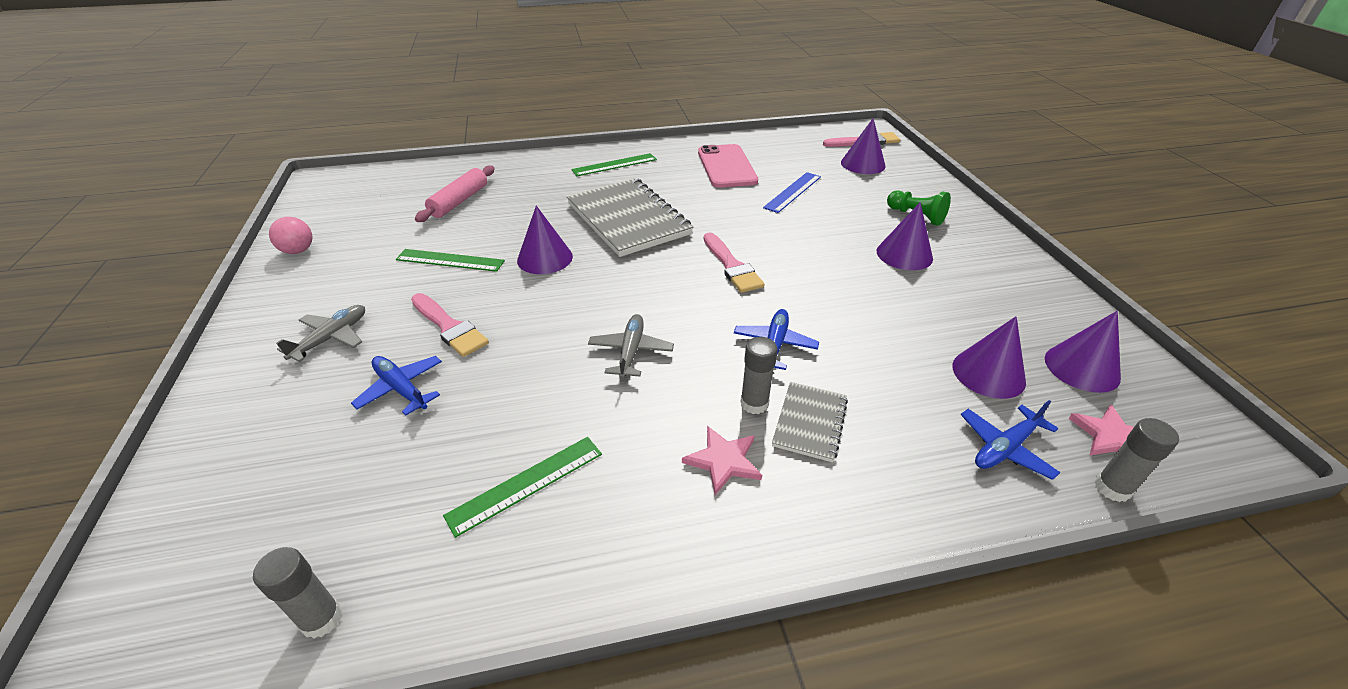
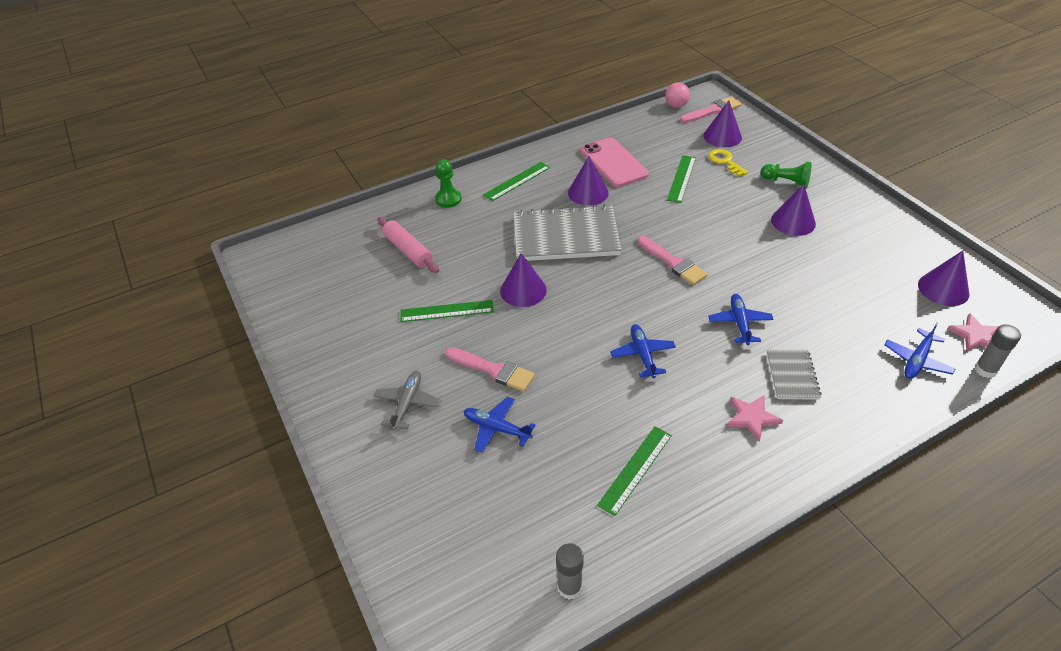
camera: 15 degrees left, 5 degrees up
(298, 251) = (307, 334): pink ball -> pink ball (676, 106)
(459, 201) = (408, 250): pink rolling pin -> pink rolling pin turned 45 degrees counterclockwise
(534, 167) = (448, 199): none -> green pawn
(628, 219) = (565, 236): grey notebook -> grey notebook turned 45 degrees counterclockwise
(631, 351) = (642, 354): grey plane -> blue plane
(754, 403) = (749, 372): grey glue stick -> none
(792, 192) = (681, 178): blue ruler -> green ruler
(852, 186) = (725, 161): none -> yellow key
(988, 373) = (888, 308): purple cone -> purple cone (588, 193)

